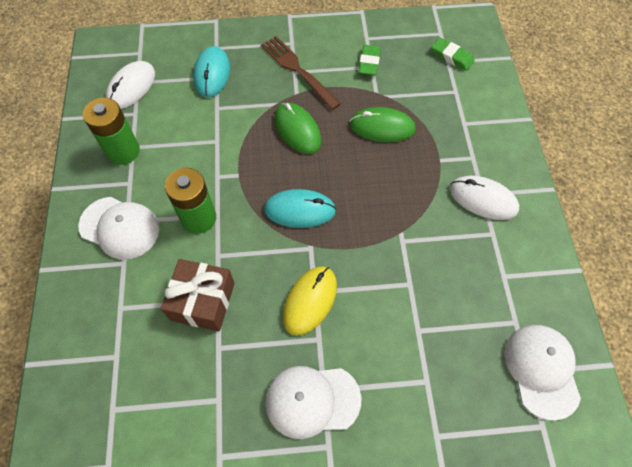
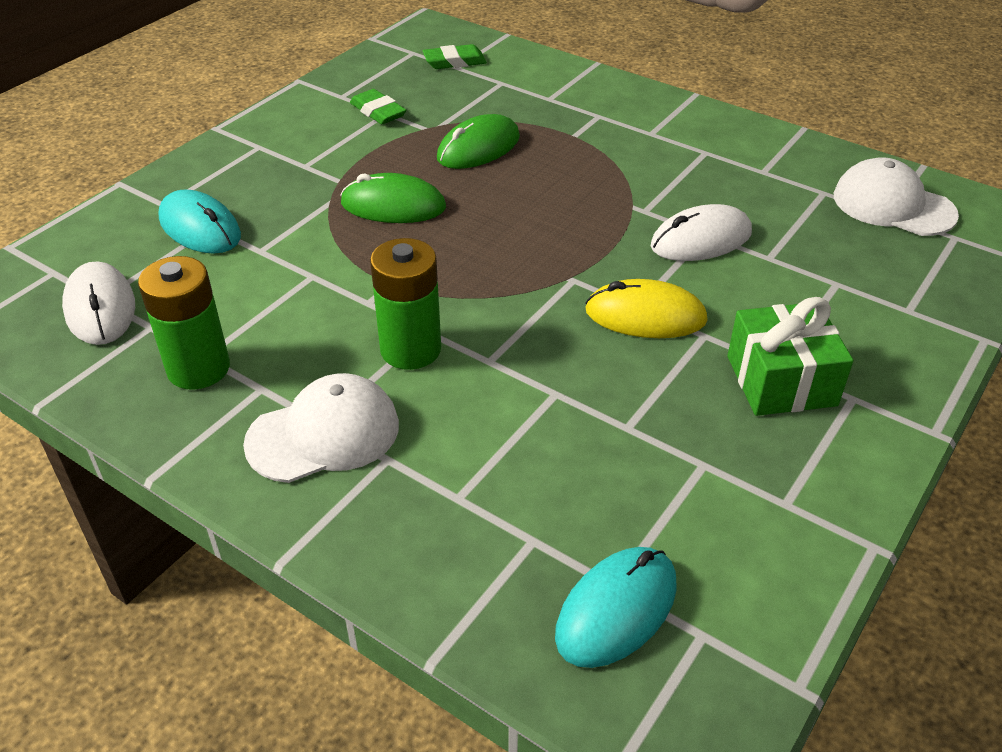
camera: 50 degrees left, 20 degrees down
(203, 301) = (542, 408): brown gift -> none
(298, 70) = (307, 162): brown fork -> none
(299, 210) = (510, 261): turquoise mouse -> turquoise mouse (616, 609)
(310, 301) = (645, 315): yellow mouse -> yellow mouse turned 60 degrees counterclockwise
(312, 400) = (781, 381): white cap -> green gift
(483, 199) = (657, 136): white mouse -> white mouse (701, 239)

